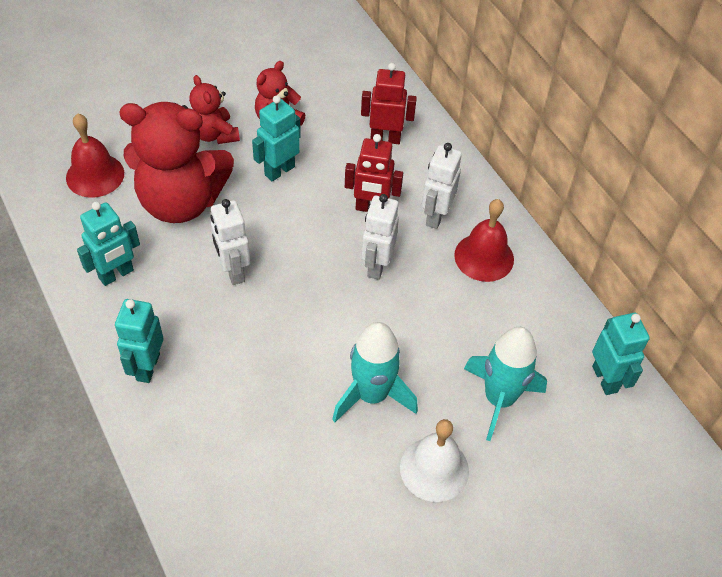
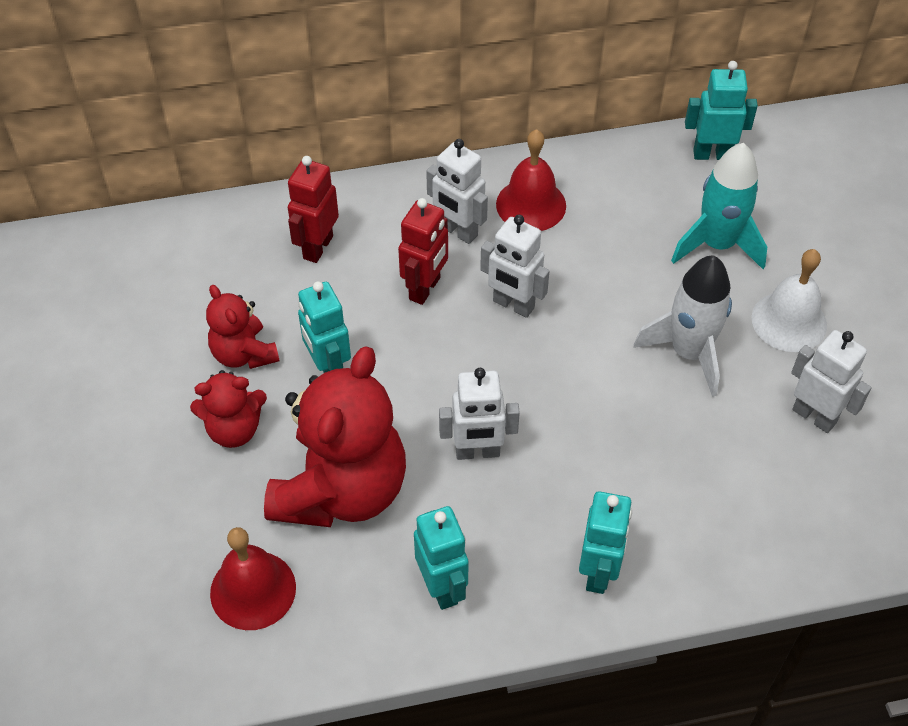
camera: 70 degrees left, 0 degrees up
(147, 367) = (598, 572): turquoise robot -> turquoise robot turned 105 degrees counterclockwise
(336, 502) = (814, 416): none -> white robot
(372, 395) = (688, 353): turquoise rocket -> white rocket

